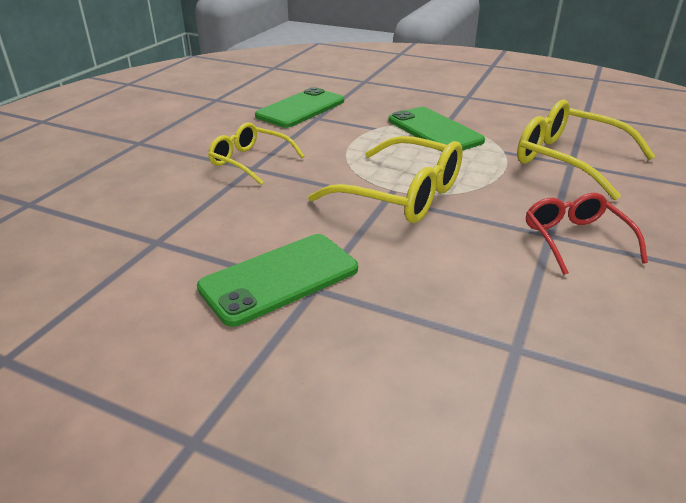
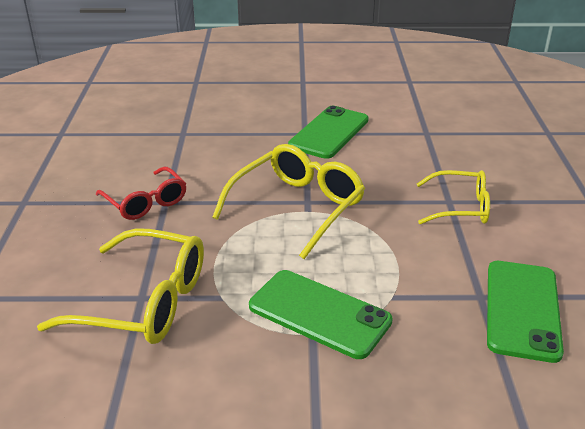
camera: 155 degrees right, 0 degrees up
(401, 195) = (297, 207): yellow glasses -> yellow glasses turned 120 degrees clockwise

